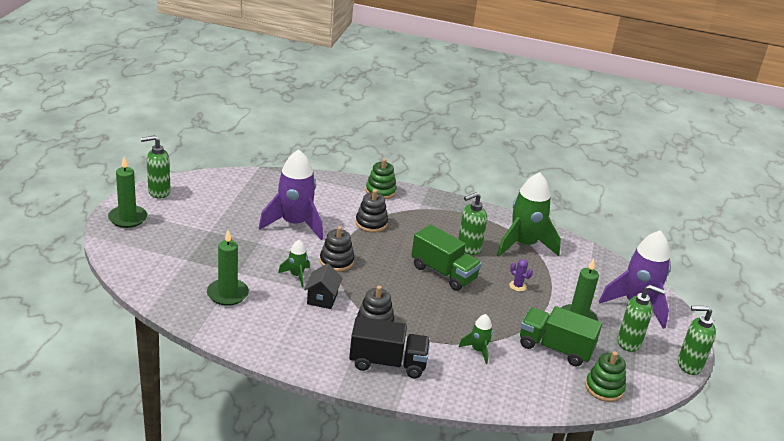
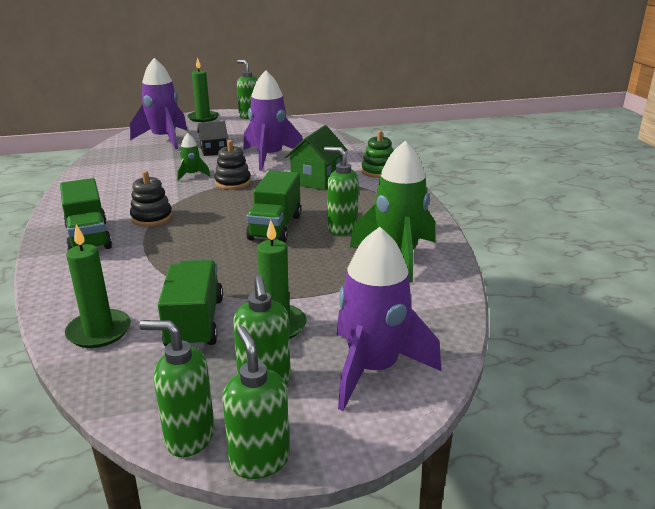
camera: 65 degrees right, 5 degrees down
(172, 261) = (164, 139): none -> purple rocket
(227, 294) = (139, 162): green candle -> green candle (99, 331)
(322, 298) = (167, 191): black house -> black house (214, 151)
(371, 223) = (316, 180): black stacking toy -> green house
(387, 363) = (88, 237): black truck -> green truck
(478, 350) = (148, 276): green rocket -> none
(517, 286) = (303, 271): purple cactus -> none
(604, 388) = (132, 381): green stacking toy -> none
(662, 381) = (189, 437): none -> green soap dispenser

